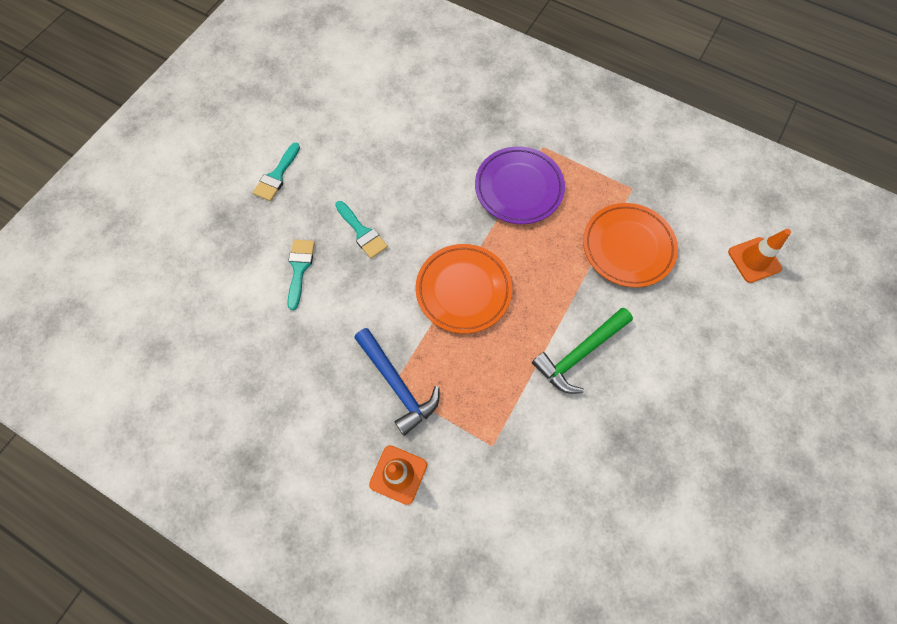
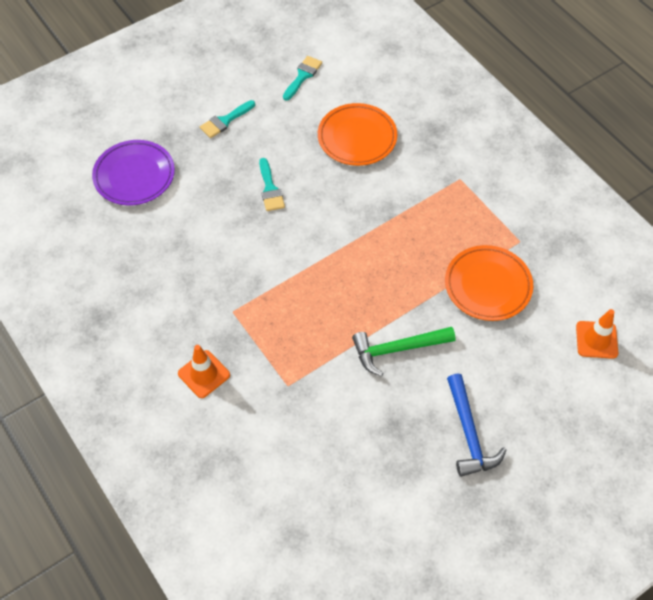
camera: 25 degrees right, 10 degrees down
(299, 269) = (206, 197): turquoise brush -> turquoise brush (302, 76)
(397, 384) = (237, 311): blue hammer -> blue hammer (469, 433)
(463, 290) = (328, 264): orange plate -> orange plate (357, 138)
(519, 188) = (419, 204): purple plate -> purple plate (134, 176)

